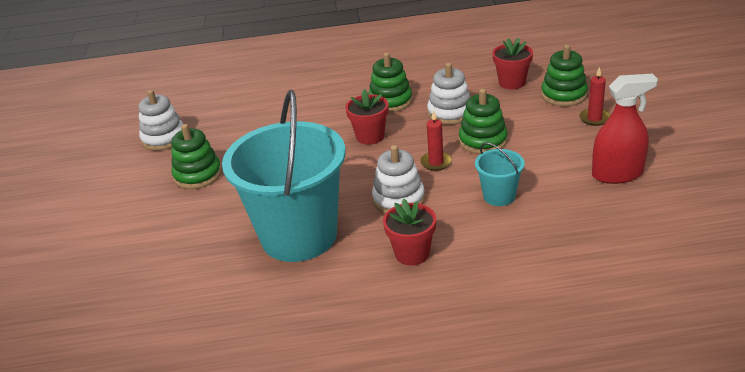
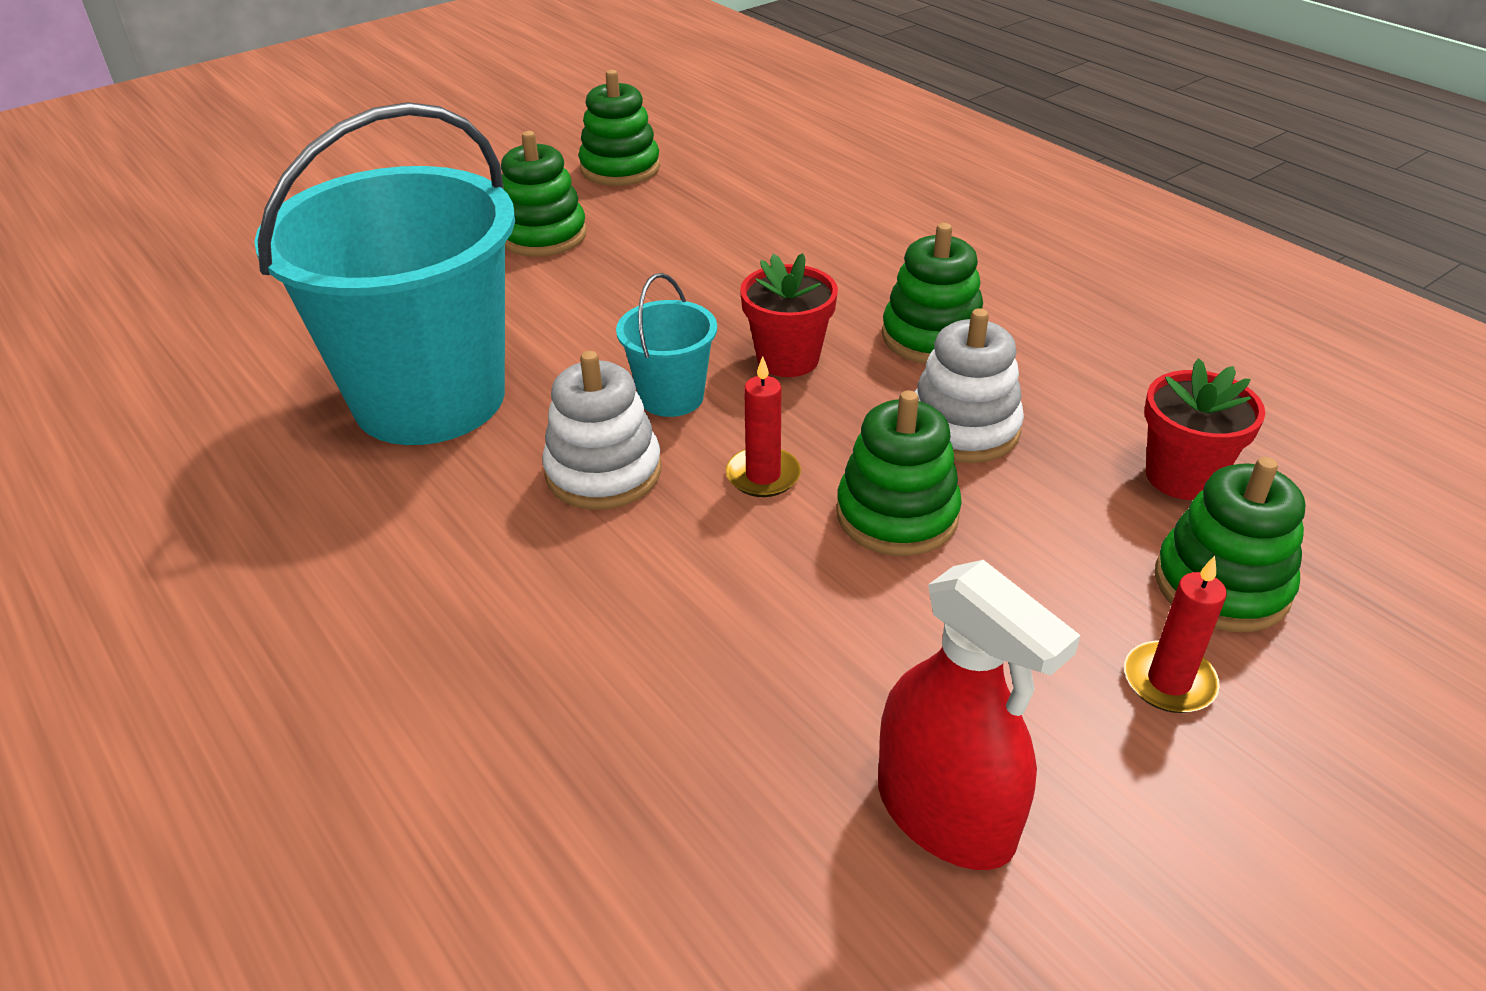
camera: 55 degrees right, 5 degrees up
(164, 138) = (620, 168): white stacking toy -> green stacking toy
(412, 253) = (437, 555): red flower pot -> none
(499, 196) = (703, 614): turquoise bucket -> turquoise bucket (671, 397)

